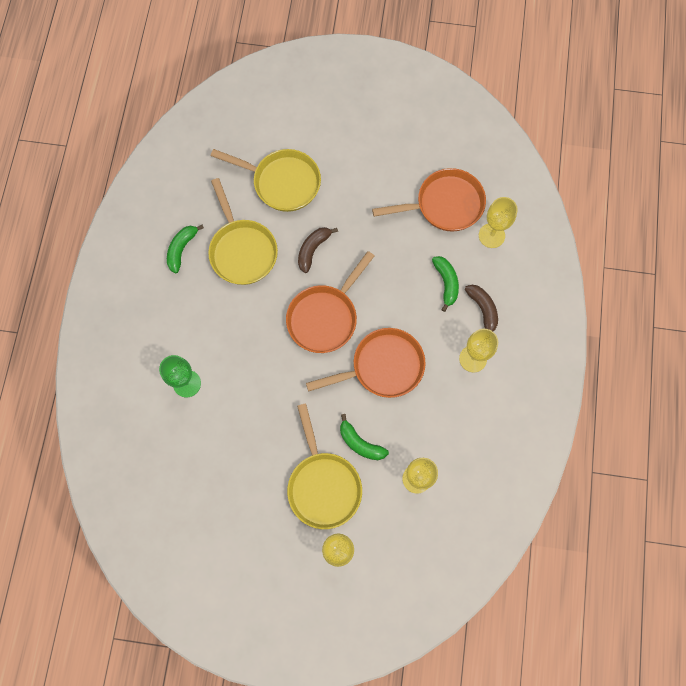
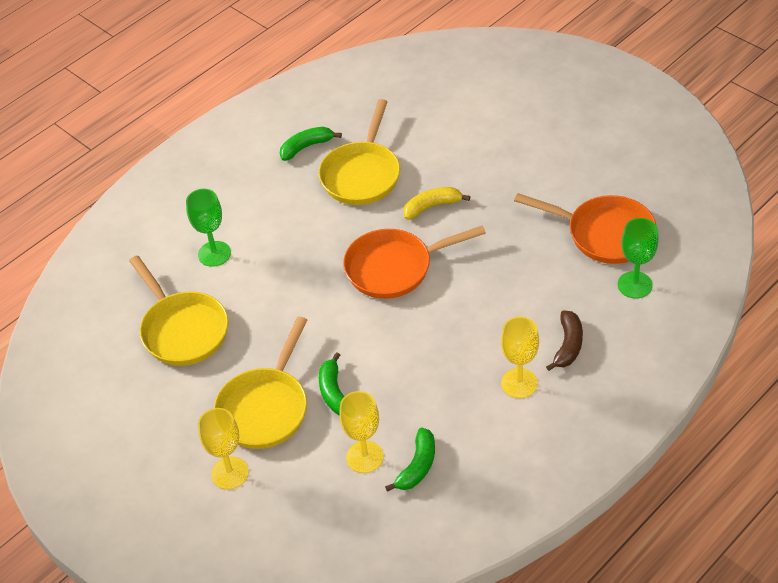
camera: 40 degrees right, 25 degrees down
(282, 182) = (449, 139): yellow pan -> yellow pan (182, 329)
(313, 249) = (432, 207): brown banana -> yellow banana
(382, 367) = (415, 339): orange pan -> none
(446, 283) = (547, 302): green banana -> green banana (417, 466)
(491, 235) = (635, 285): yellow goblet -> green goblet

